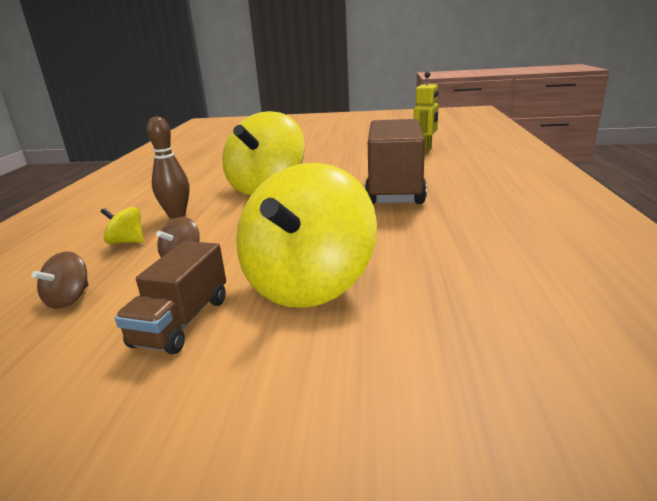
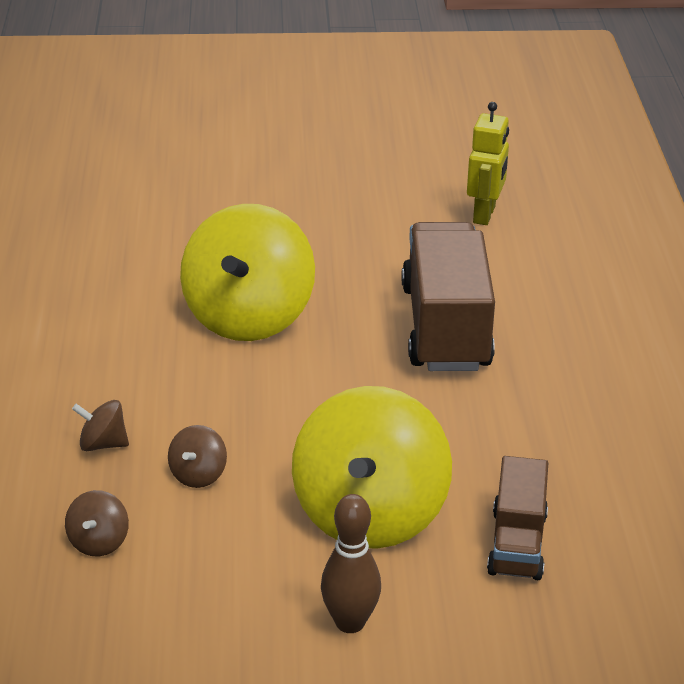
camera: 10 degrees left, 10 degrees up
(127, 242) = (102, 444): yellow spinning top -> brown spinning top
(177, 215) = (140, 385): brown bowling pin -> brown bowling pin (350, 622)
(182, 322) = (250, 569): brown truck -> brown truck (517, 543)

